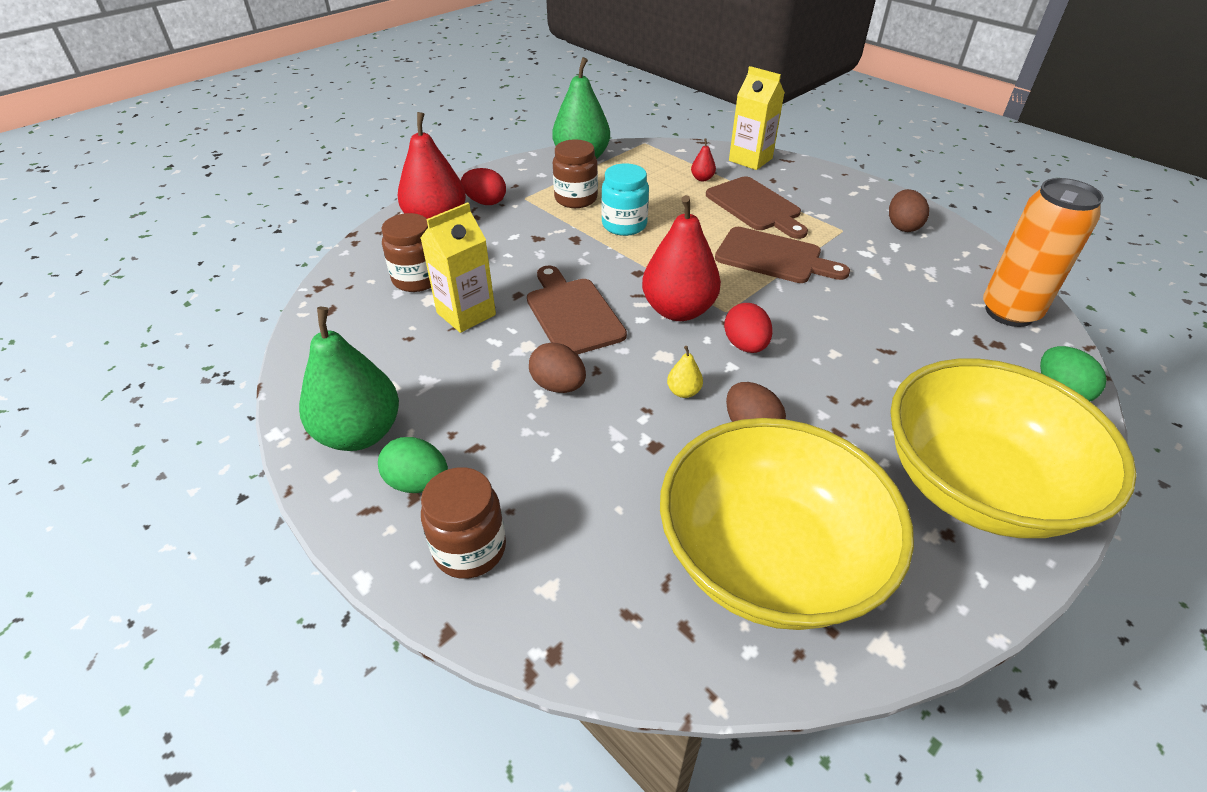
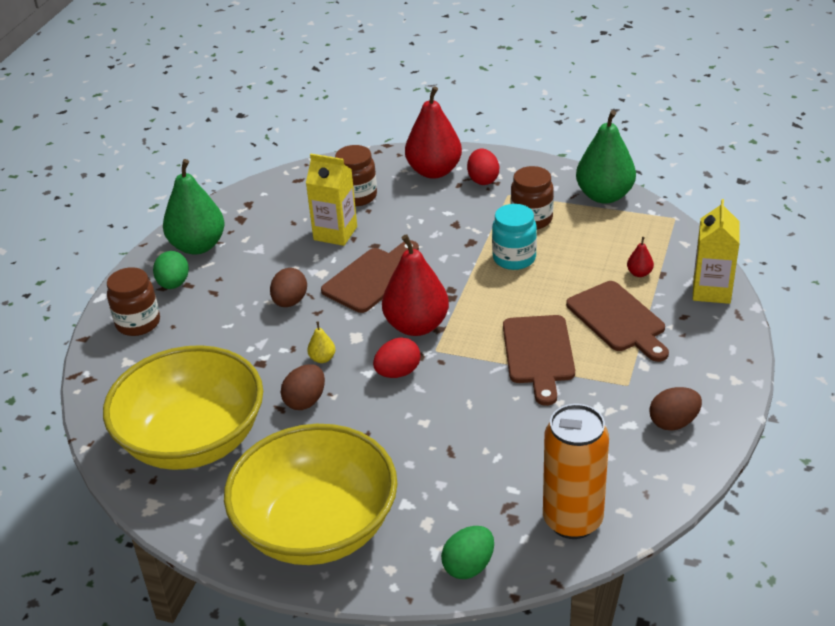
camera: 65 degrees right, 5 degrees down
(755, 206) = (618, 320): brown cutting board -> brown cutting board turned 60 degrees counterclockwise

